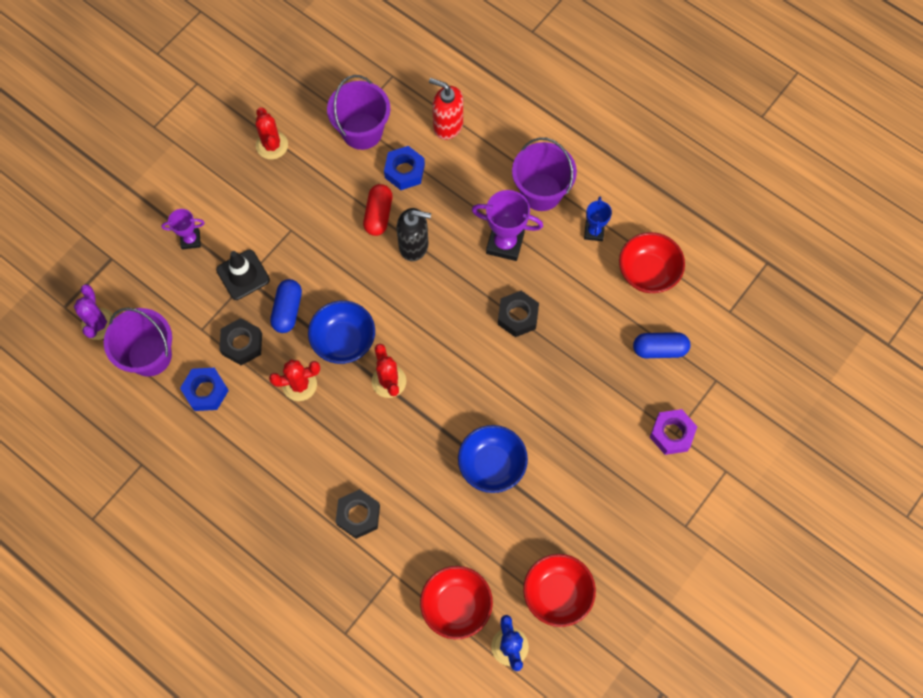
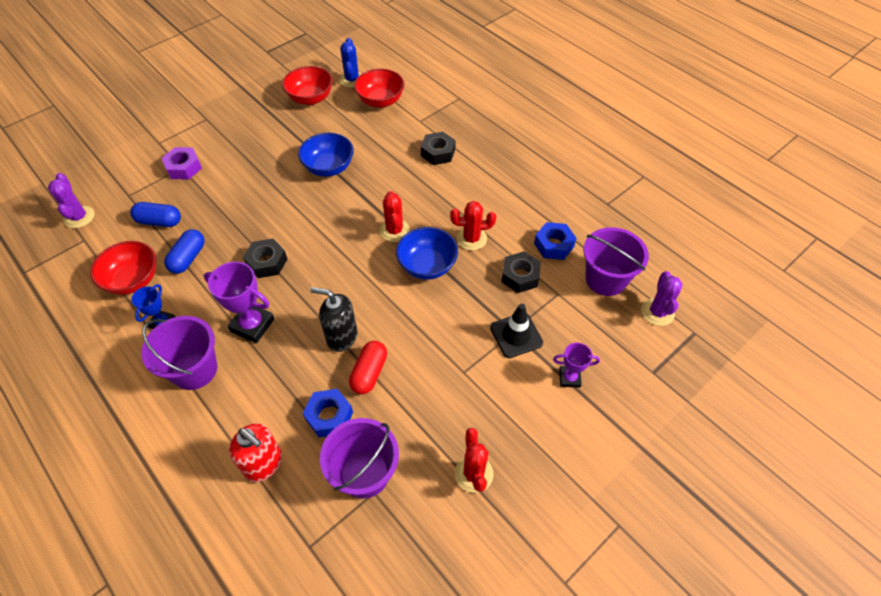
camera: 170 degrees left, 15 degrees down
(287, 310) = (475, 297): blue capsule -> blue capsule (188, 258)
(753, 340) = (79, 217): none -> purple cactus

